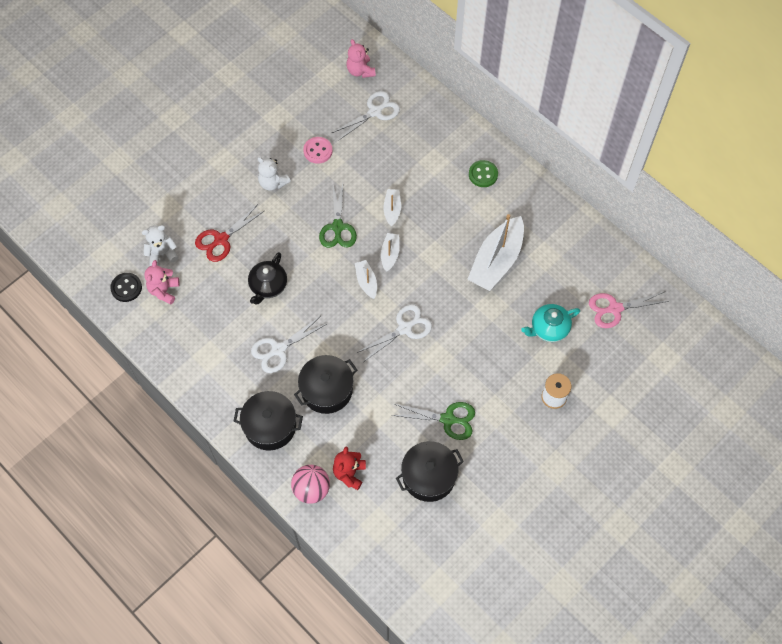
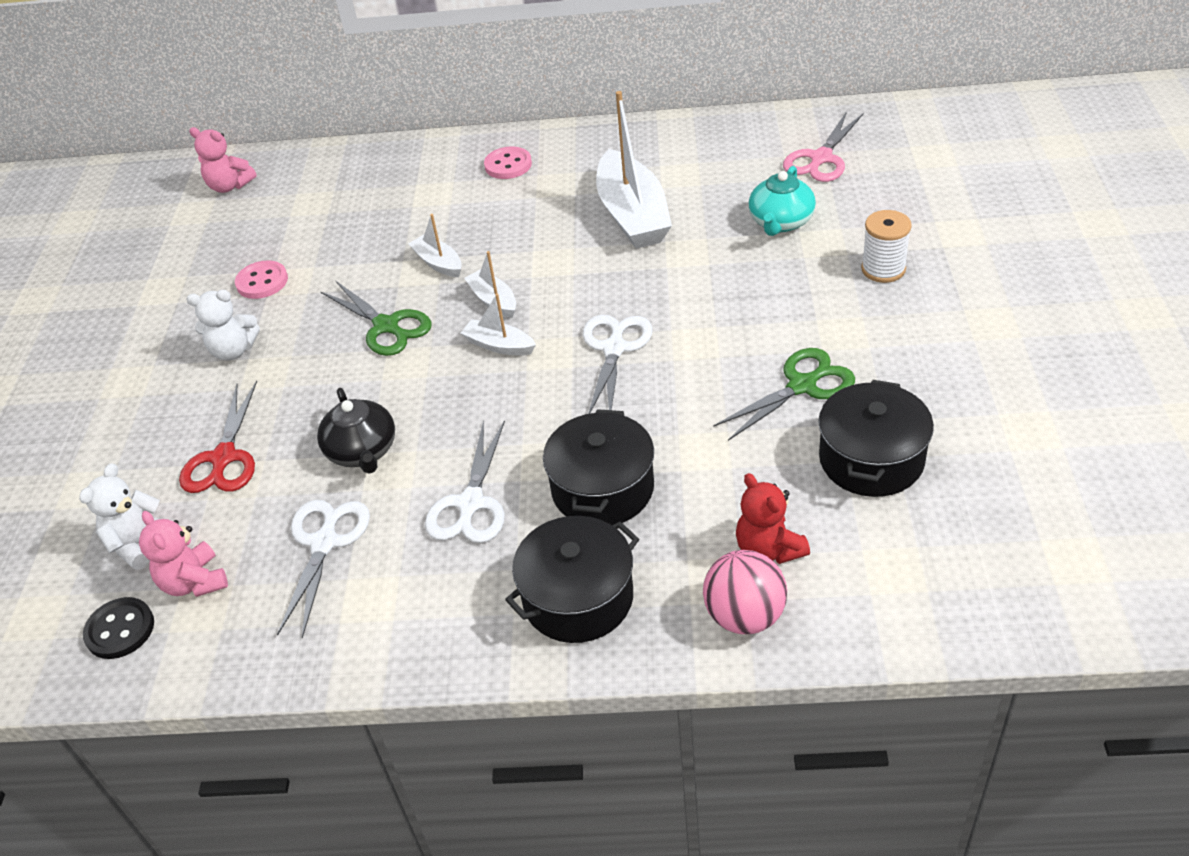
camera: 40 degrees left, 20 degrees down
(375, 111) = (296, 204): white scissors -> white scissors (324, 542)
(483, 174) = (508, 165): green button -> pink button

